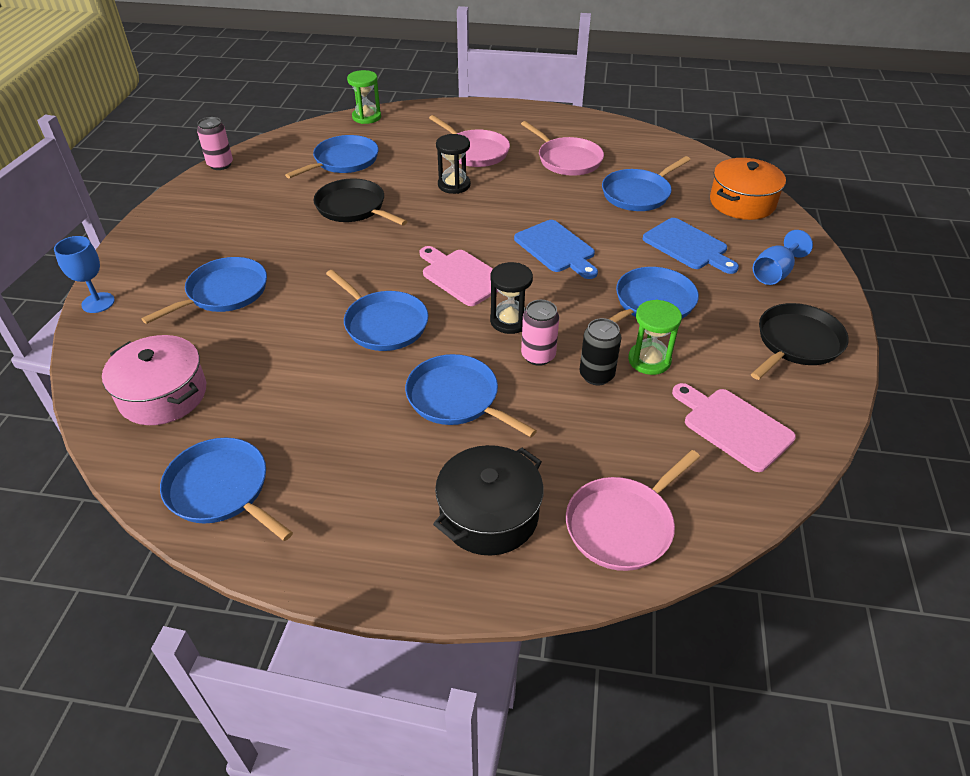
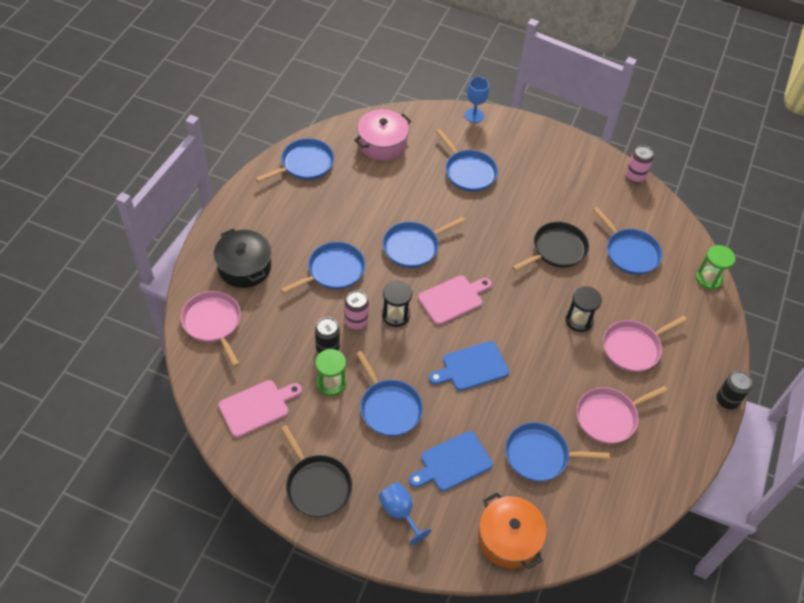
camera: 100 degrees right, 10 degrees up
(511, 105) = (727, 400): none -> black can
(638, 194) = (540, 455): blue pan -> blue pan turned 60 degrees counterclockwise

